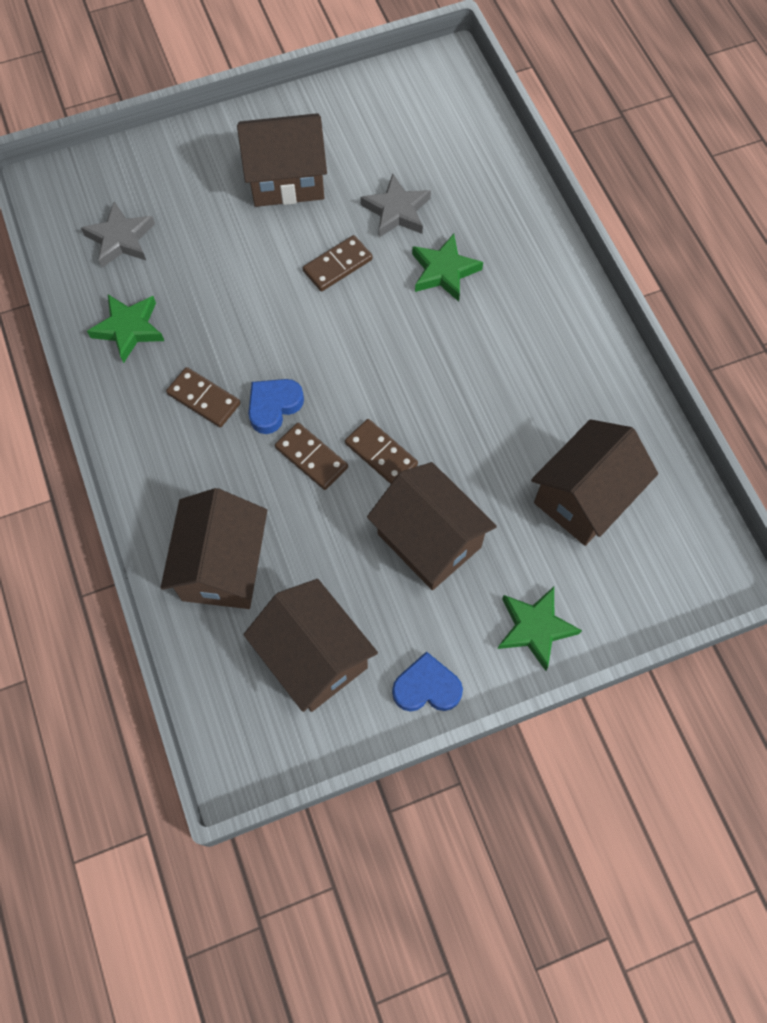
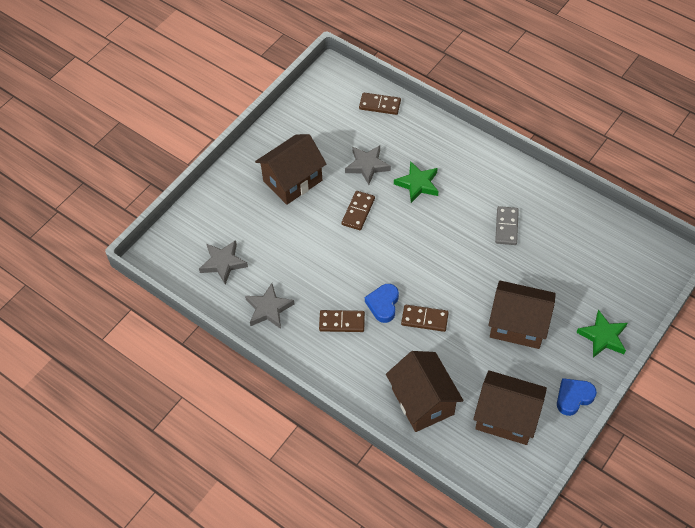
camera: 30 degrees left, 10 degrees down
(129, 329) = (269, 309): green star -> grey star
(381, 454) = (459, 296): brown domino -> brown domino (380, 105)
(519, 396) = (506, 227): none -> grey domino
(584, 497) = (577, 259): brown house -> none

